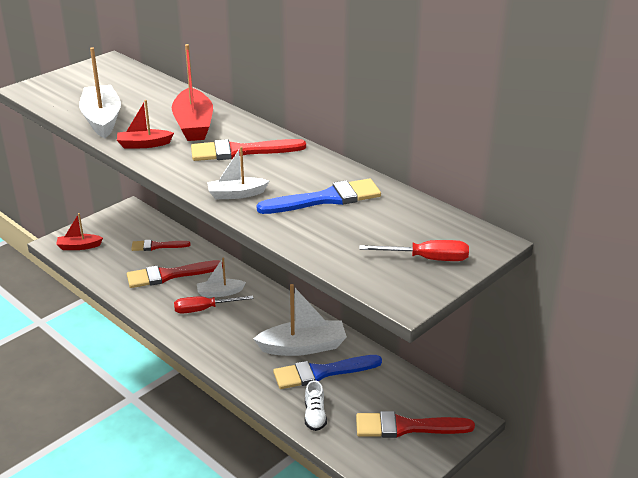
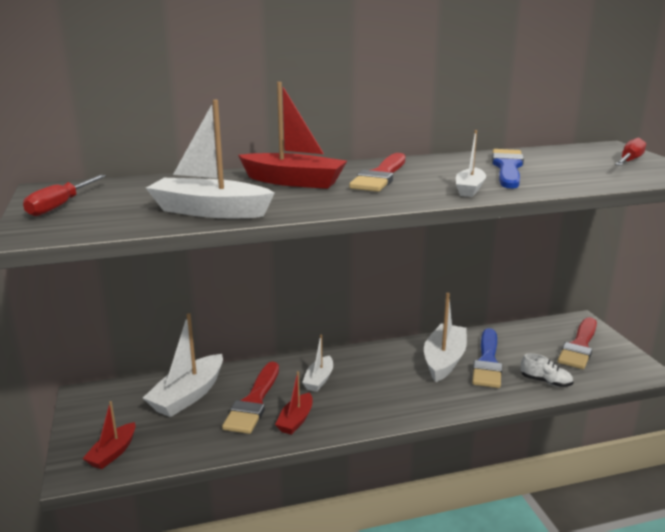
camera: 60 degrees left, 10 degrees down
(144, 144) = (308, 204): red boat -> red boat (295, 420)
(157, 246) = (188, 395): red brush -> white boat
(204, 309) = (338, 396): red screwdriver -> red screwdriver (61, 206)

